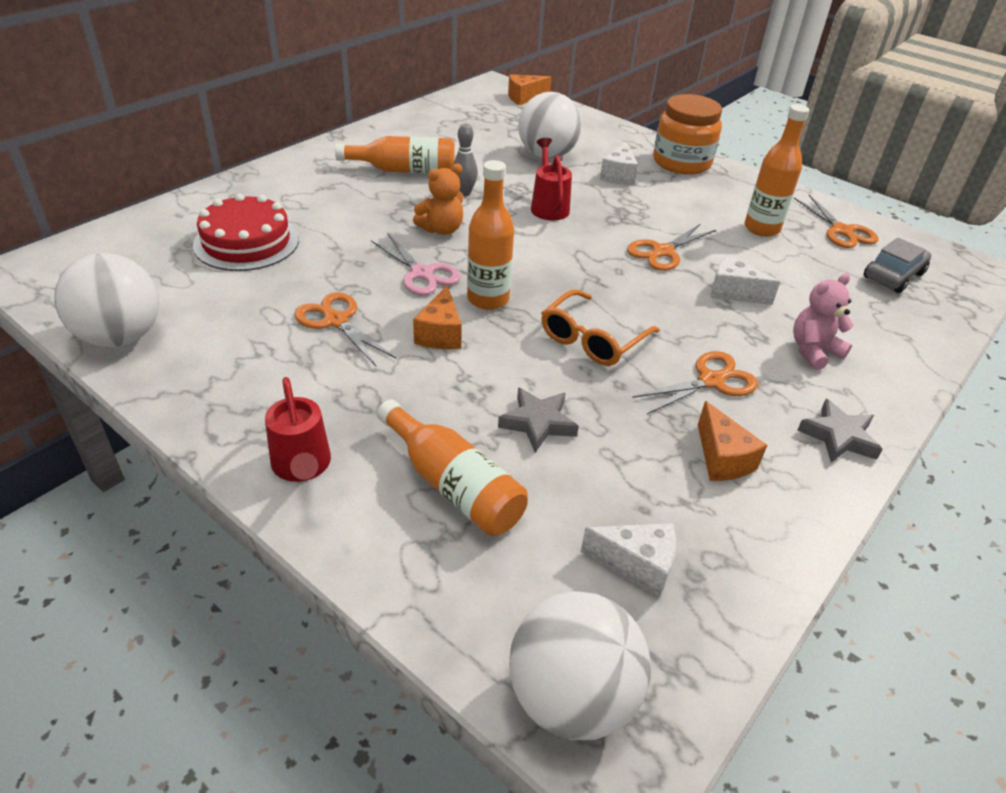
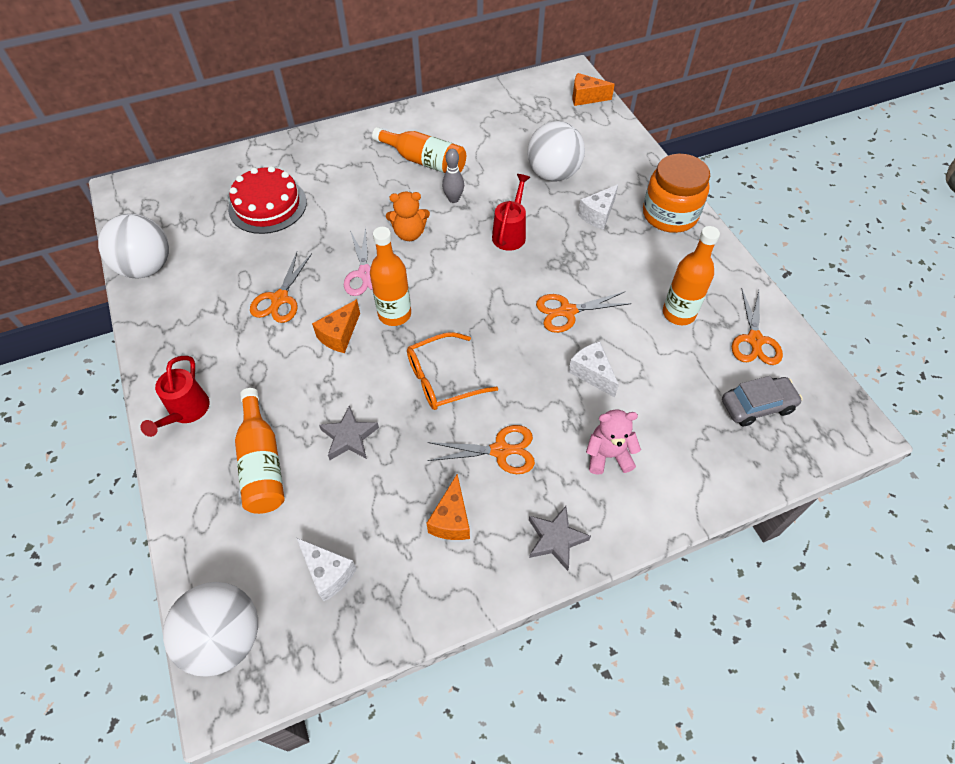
camera: 30 degrees right, 15 degrees up
(336, 321) = (280, 299): orange scissors -> orange scissors turned 150 degrees counterclockwise

